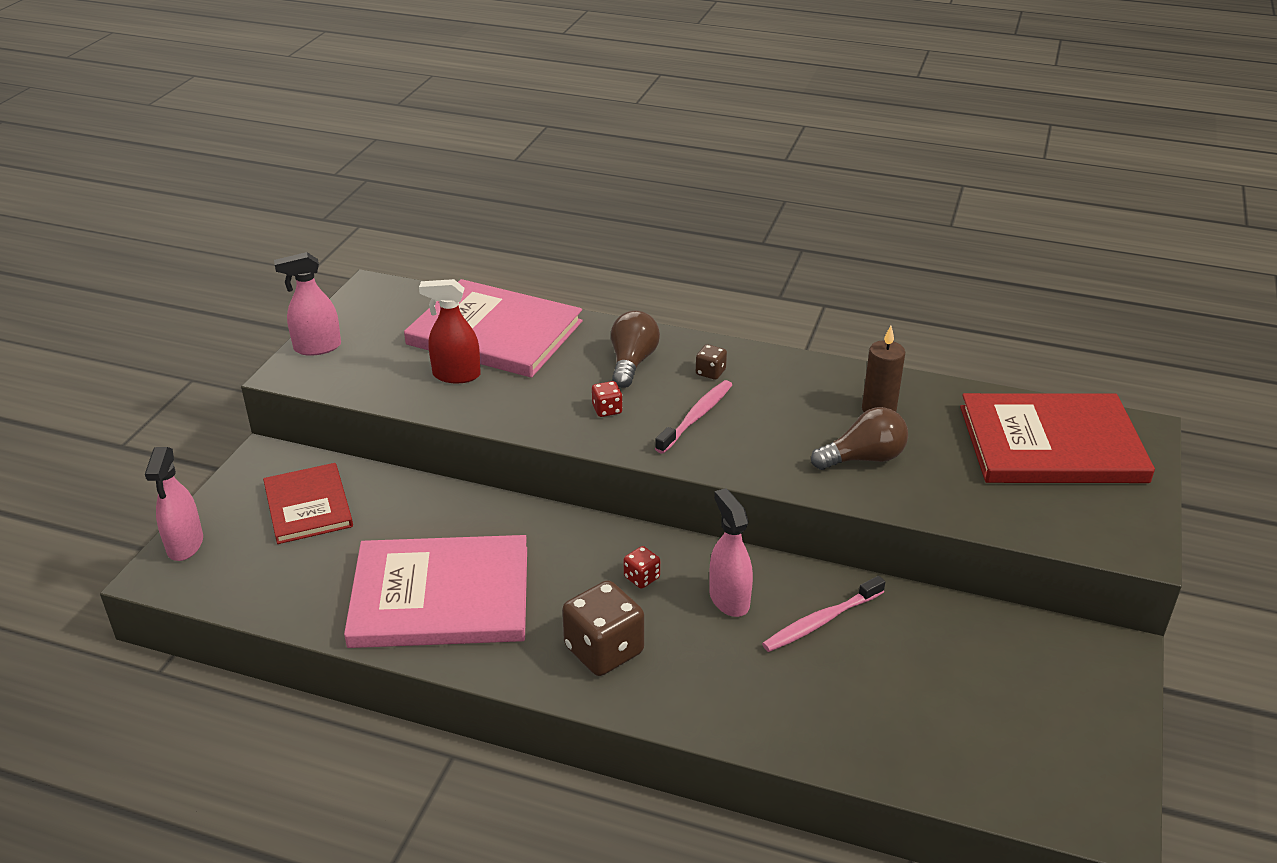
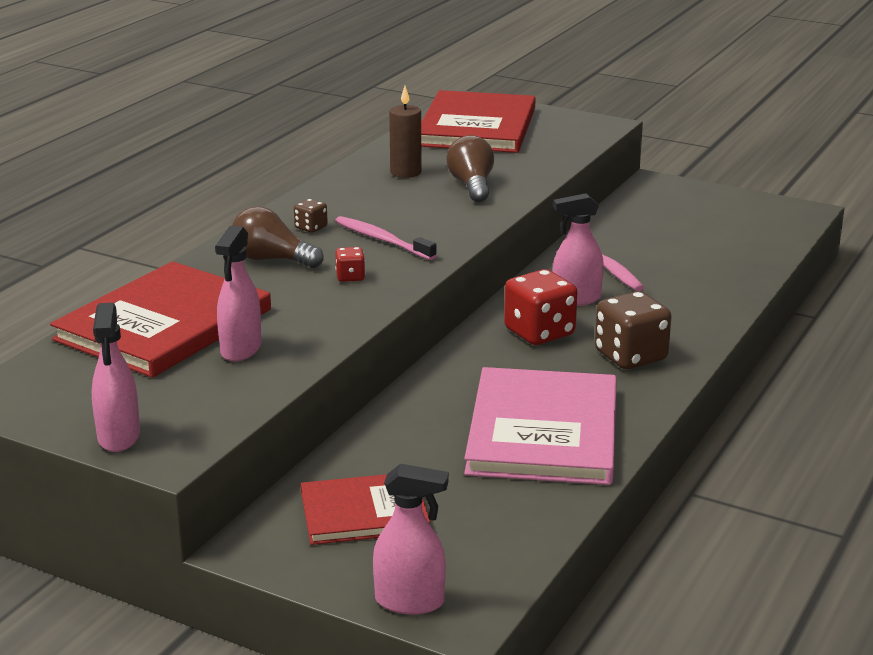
camera: 80 degrees left, 10 degrees down
(456, 375) = (241, 349): red spray bottle -> pink spray bottle
(494, 333) = (164, 325): pink book -> red book
(641, 578) = (539, 332): red dice -> red dice, size x2.07

